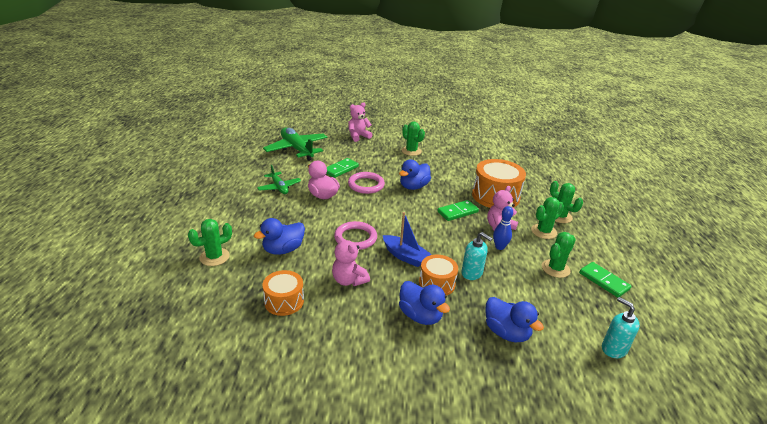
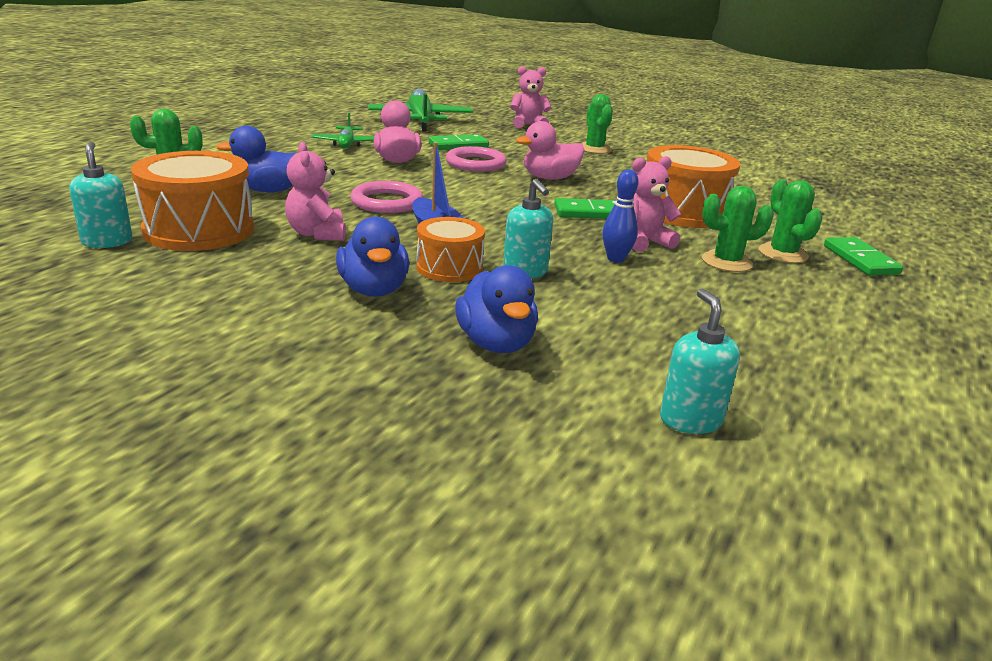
camera: 25 degrees right, 5 degrees down
(244, 332) = (107, 241): none -> turquoise soap dispenser
(284, 301) = (199, 230): orange drum -> orange drum, size x1.67
(413, 187) = (550, 178): blue duck -> pink duck
(555, 268) = (694, 303): green cactus -> none
(604, 281) = (780, 339): green domino -> green domino (860, 260)

